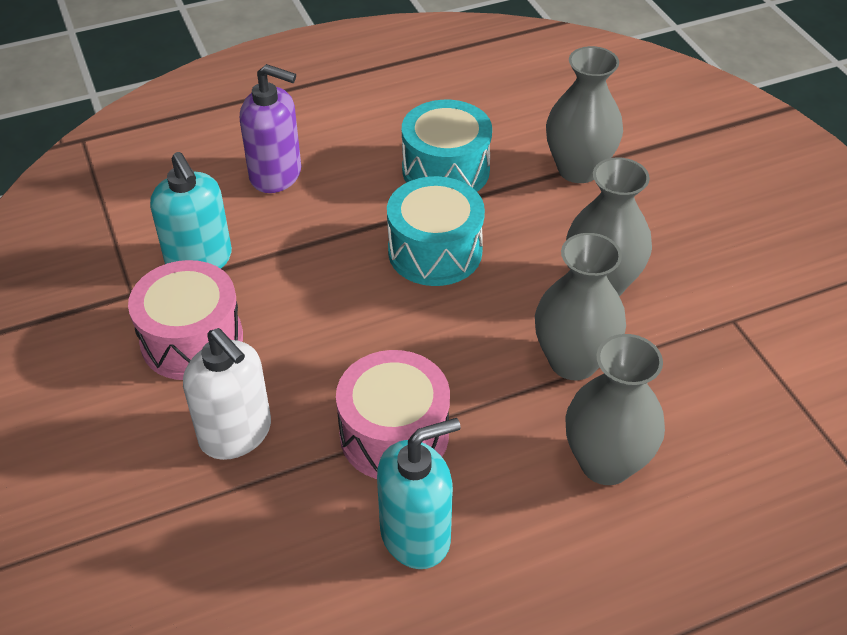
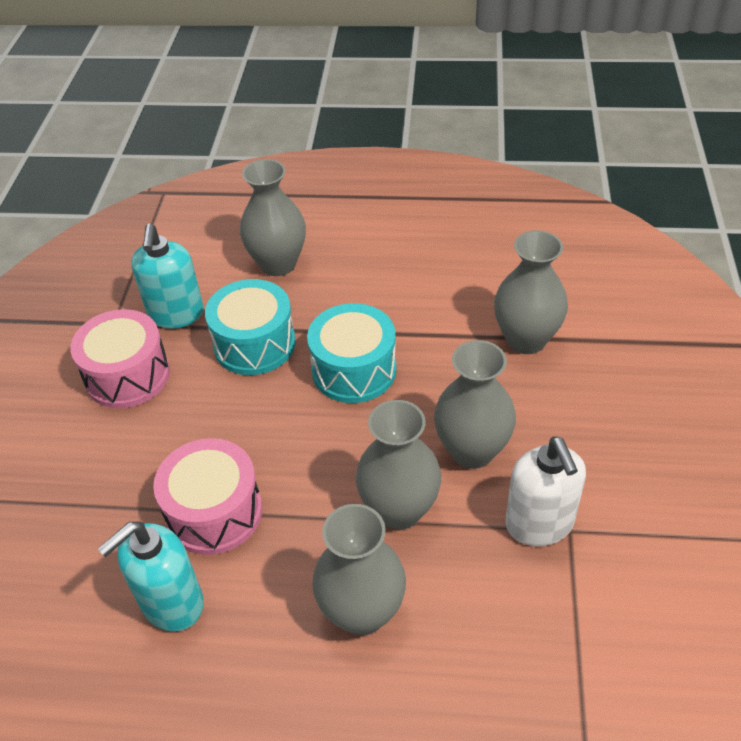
camera: 30 degrees right, 0 degrees up
(236, 433) = (105, 462): white soap dispenser -> white soap dispenser (539, 524)
(276, 175) = (278, 264): purple soap dispenser -> grey vase
(416, 535) = (171, 603): turquoise soap dispenser -> turquoise soap dispenser turned 135 degrees clockwise
(446, 170) = (412, 303): turquoise drum -> turquoise drum (254, 344)

